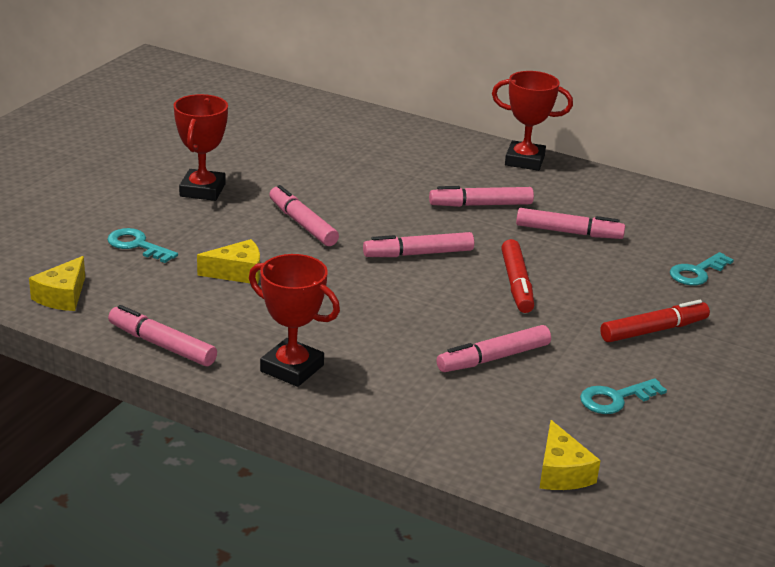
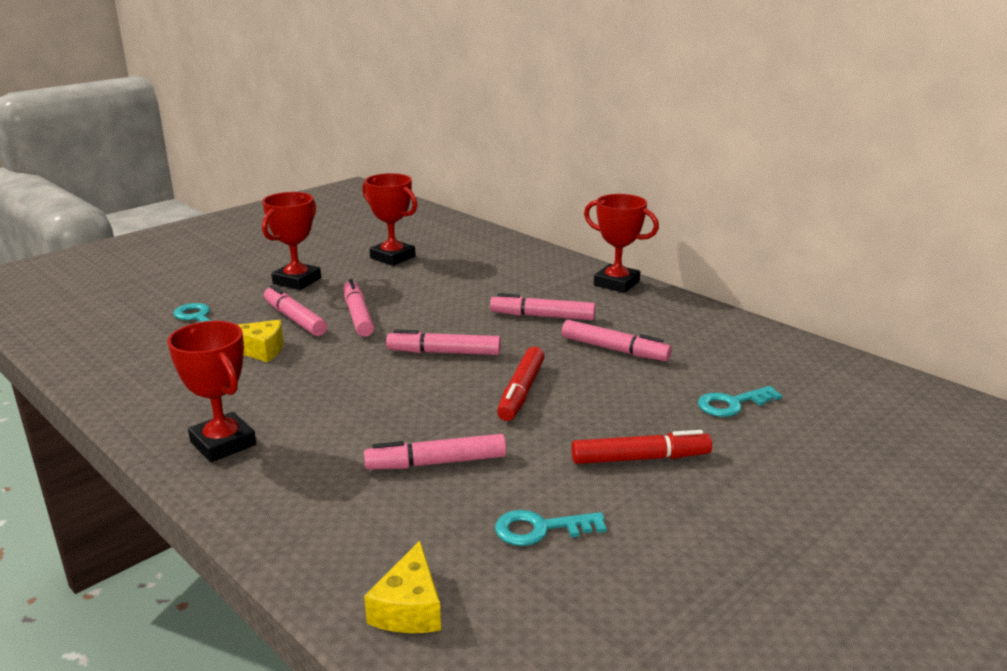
camera: 20 degrees right, 5 degrees down
(62, 296) = (90, 352): yellow cheese -> none
(162, 345) = (127, 405): pink marker -> pink marker (295, 319)
(279, 151) = (392, 257): none -> red trophy

